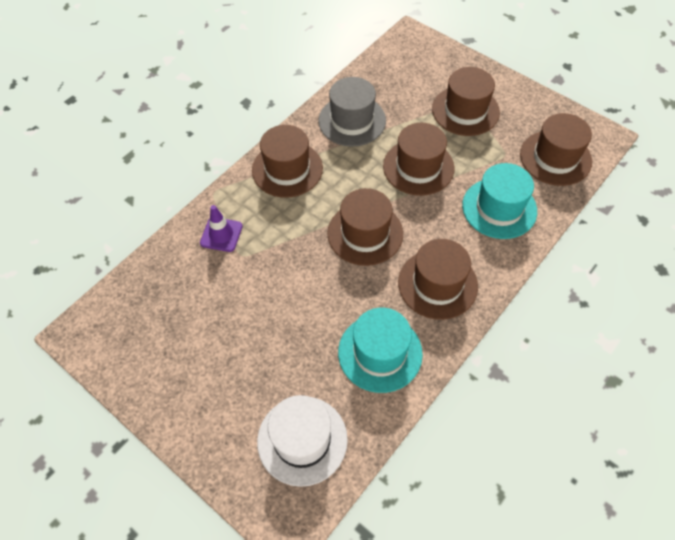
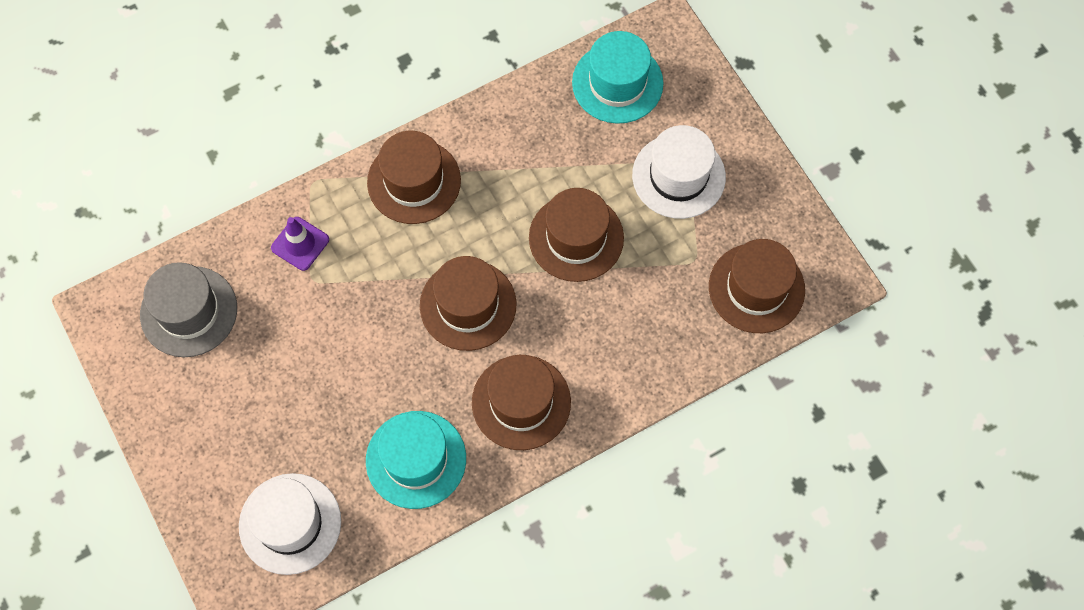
camera: 20 degrees right, 10 degrees up
(352, 121) = (525, 139): grey hat -> grey hat (189, 311)
(465, 111) = (678, 176): brown hat -> white hat
(499, 208) = (646, 332): turquoise hat -> turquoise hat (617, 83)

